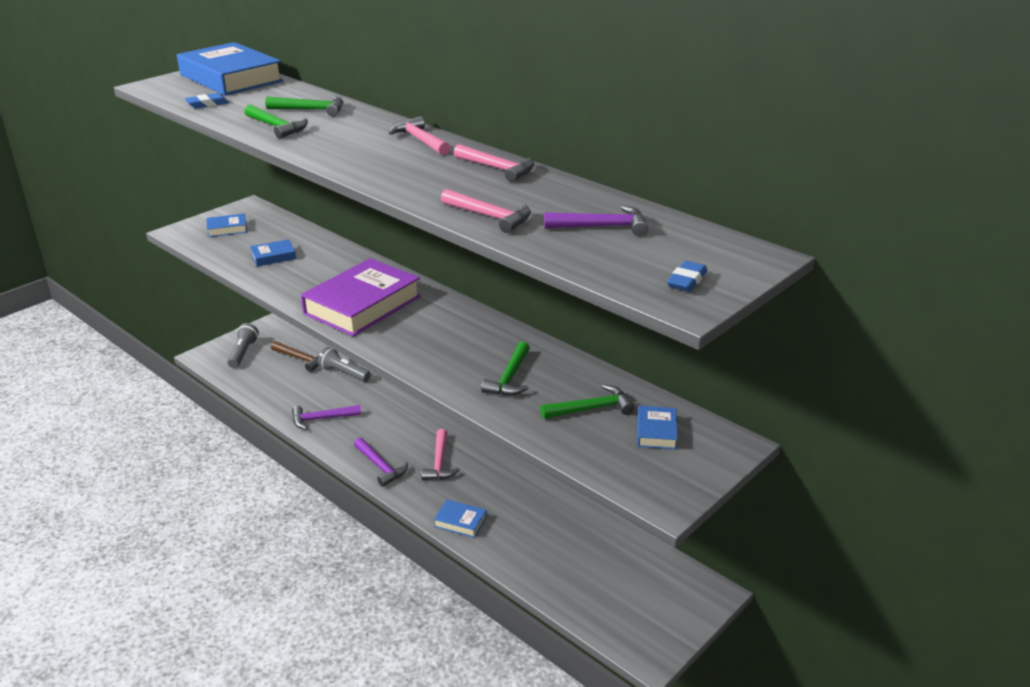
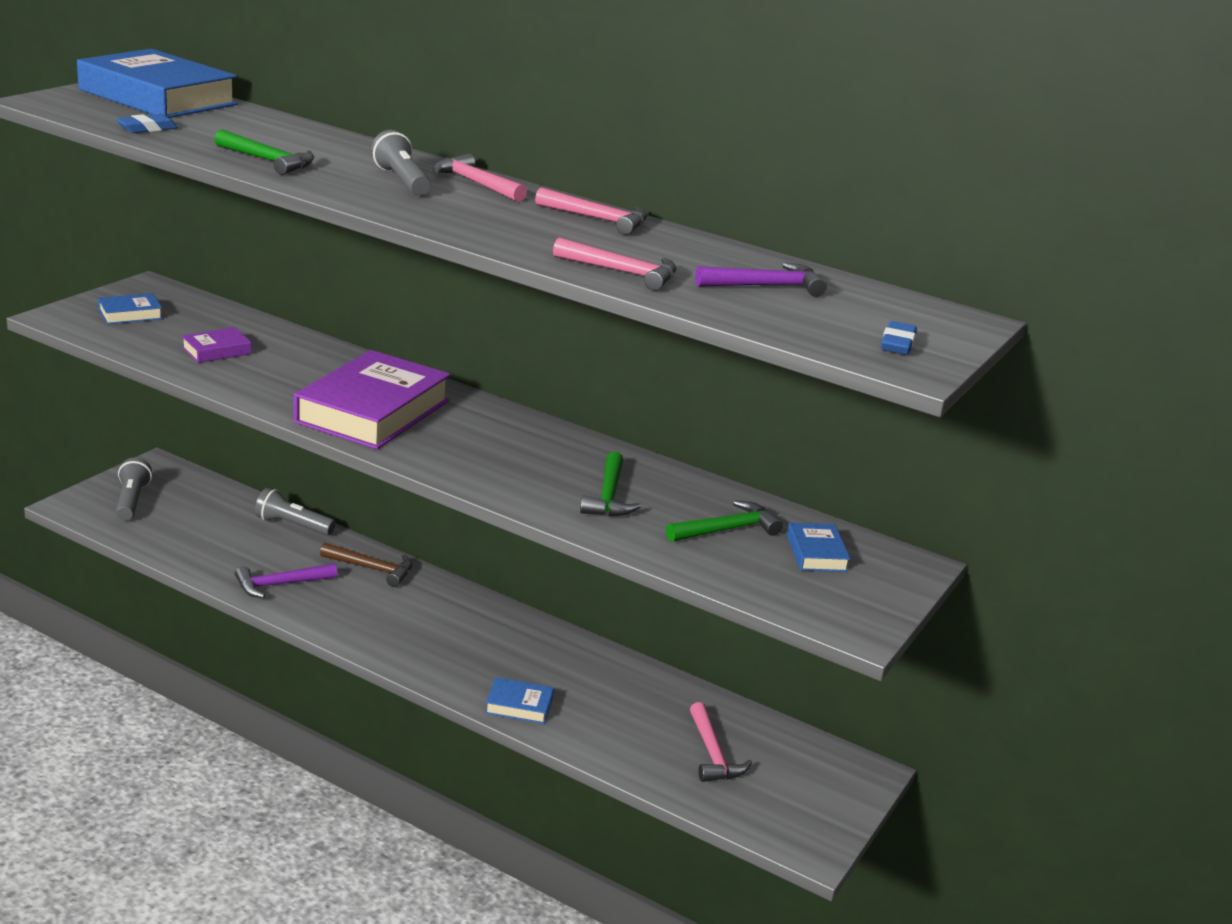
camera: 15 degrees left, 5 degrees down
(273, 257) = (216, 351): blue book -> purple book
(301, 359) = (223, 508): brown hammer -> brown hammer (372, 569)
(311, 110) = (302, 142): green hammer -> none
(365, 140) = (401, 181): none -> grey flashlight
(380, 466) = (386, 642): purple hammer -> none
(439, 462) = (467, 634): pink hammer -> pink hammer (713, 754)

